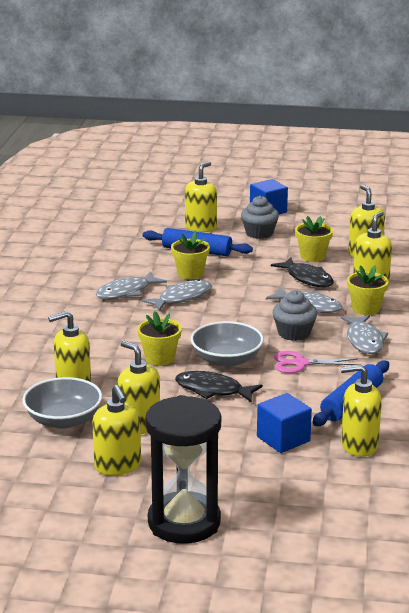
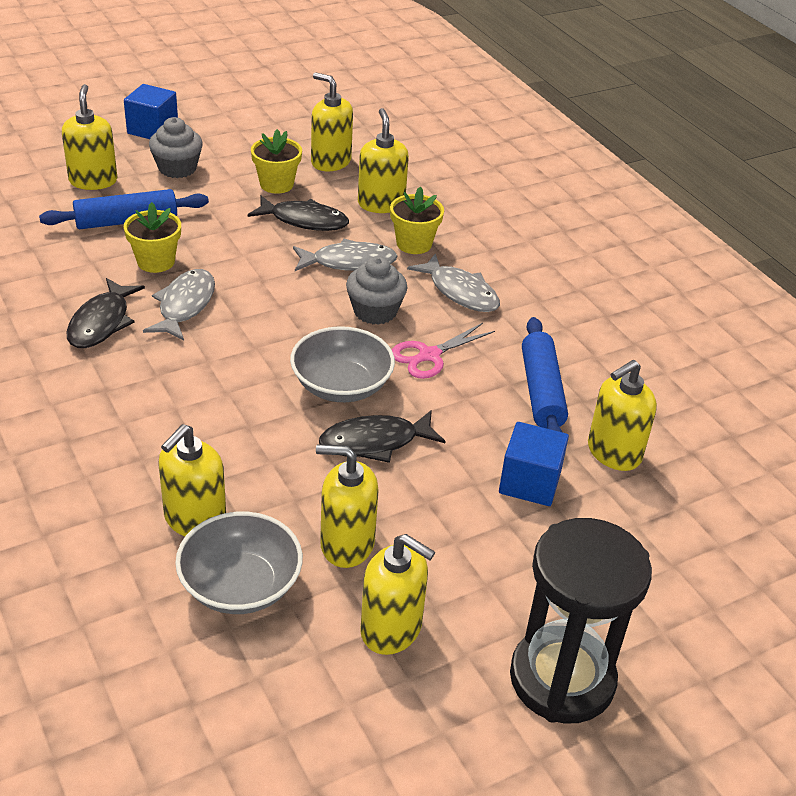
camera: 40 degrees left, 15 degrees up
(126, 292) = (101, 323): grey fish -> black fish
(160, 358) = (258, 418): yellow flower pot -> none

